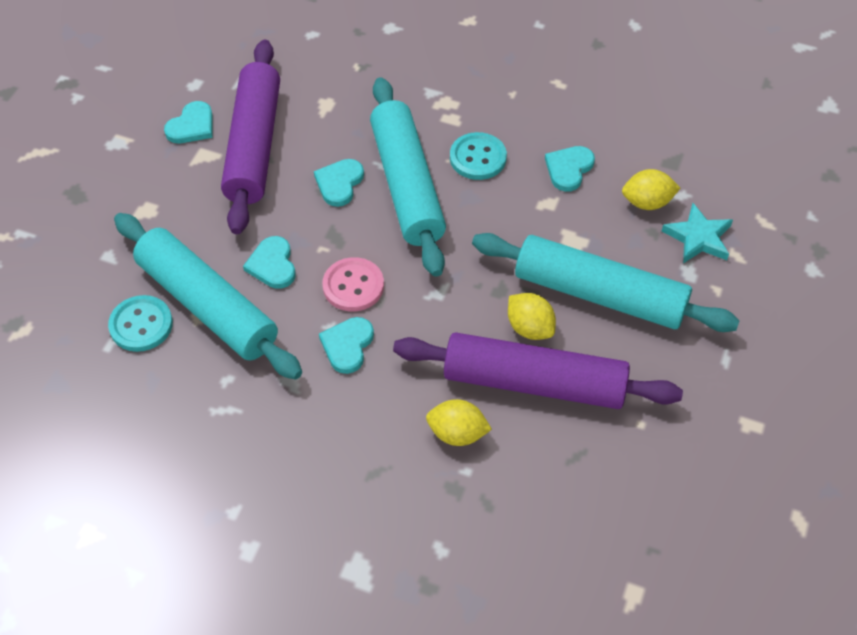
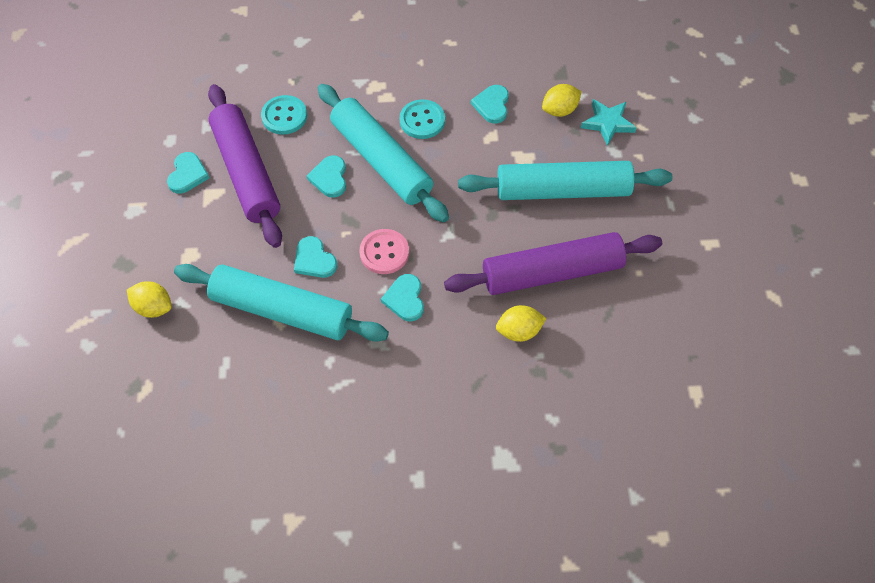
camera: 25 degrees left, 5 degrees up
(141, 325) = (239, 346): turquoise button -> turquoise button (284, 116)
(530, 328) = (528, 234): yellow lemon -> yellow lemon (153, 307)

